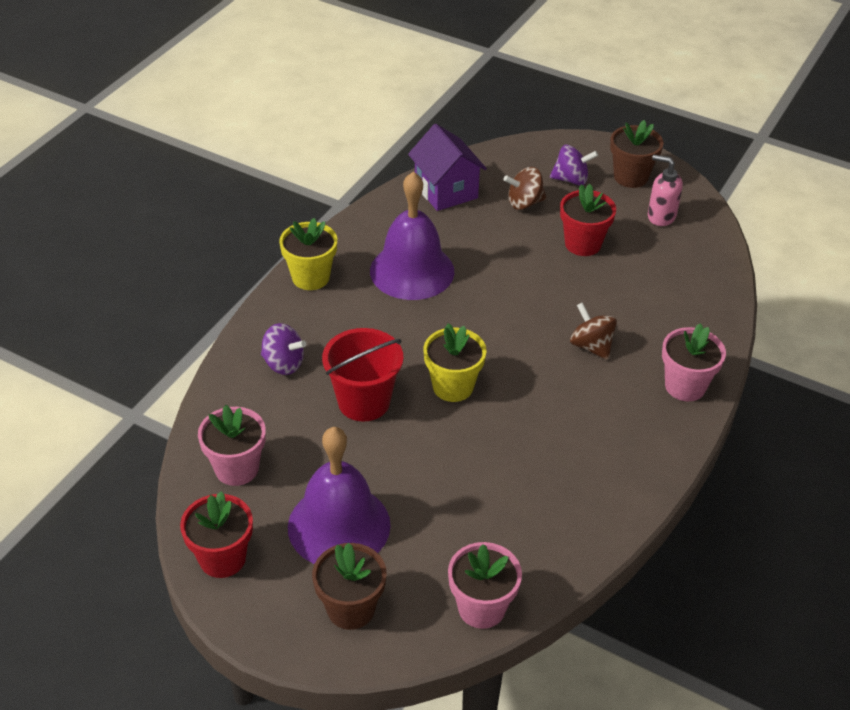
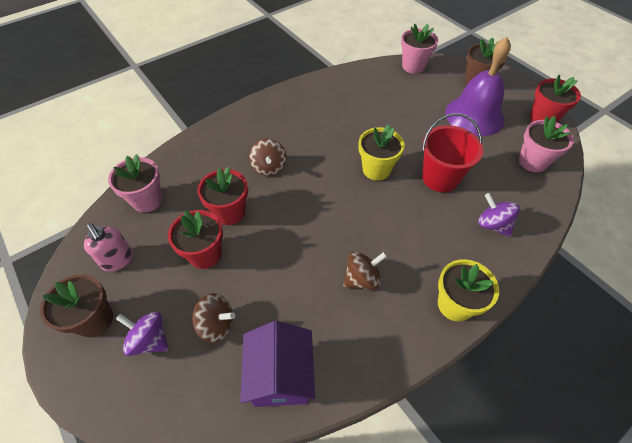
camera: 155 degrees left, 10 degrees up
(412, 271) = (362, 278): purple bell -> brown spinning top
(593, 285) = (230, 212): none -> red flower pot
(685, 386) = (235, 126): pink flower pot -> pink flower pot (147, 200)

